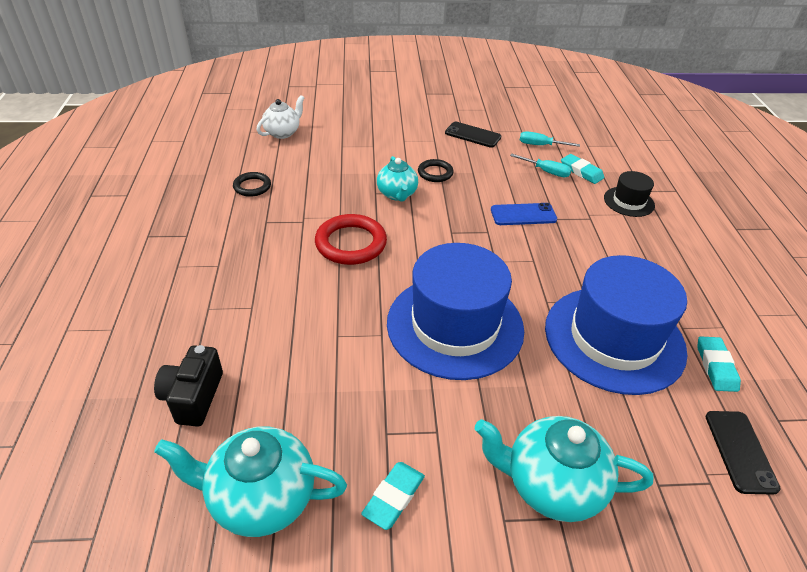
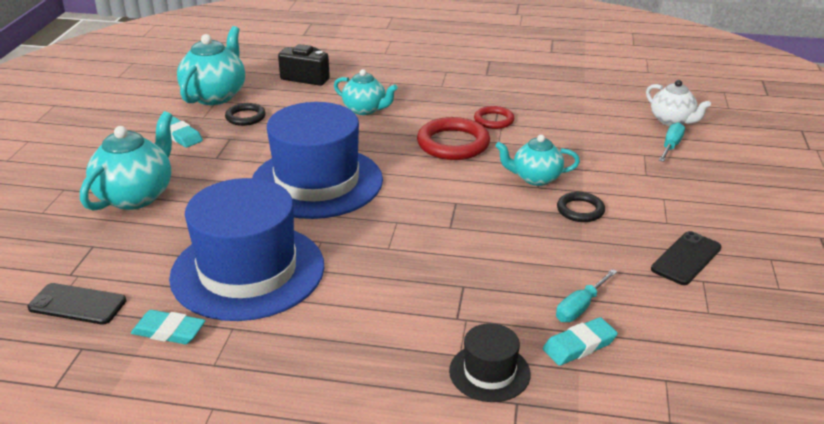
camera: 105 degrees right, 10 degrees down
(252, 187) = (559, 102): black ring -> black ring (245, 117)
(286, 318) = (365, 109): none -> turquoise teapot
(297, 222) = (494, 120): none -> red ring
(523, 215) = (477, 260): blue phone -> none
(540, 145) = (661, 322): turquoise screwdriver -> turquoise screwdriver (671, 146)

